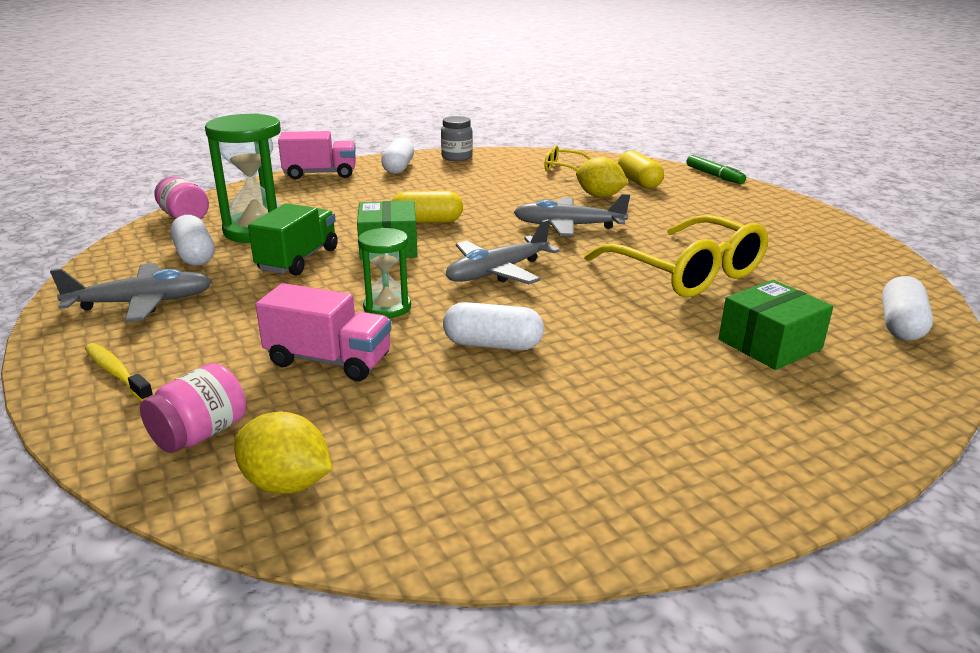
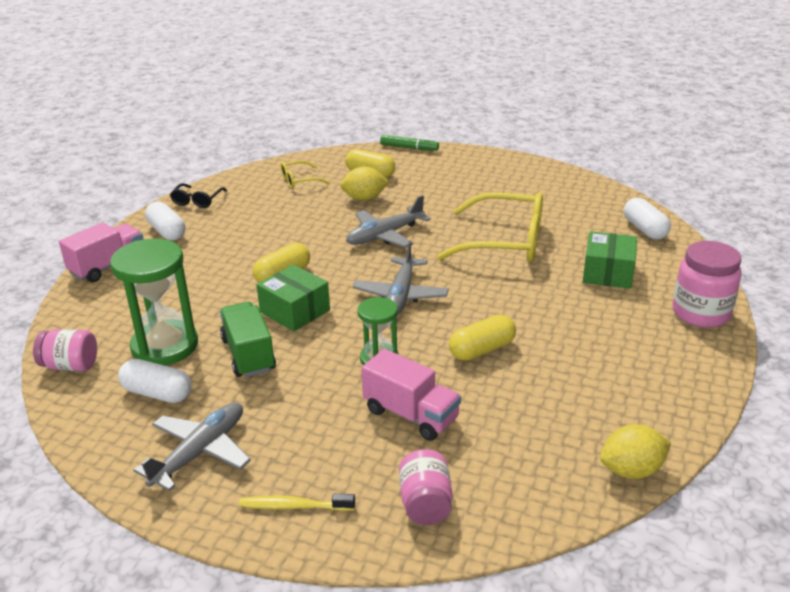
camera: 40 degrees left, 5 degrees up
(286, 484) = (520, 495): yellow lemon -> yellow lemon (631, 470)
(329, 360) = (411, 415): pink truck -> pink truck turned 60 degrees clockwise
(457, 157) = (197, 201): grey jar -> black glasses
(493, 344) = (482, 350): white capsule -> yellow capsule
(841, 437) = (701, 313): none -> pink jar

